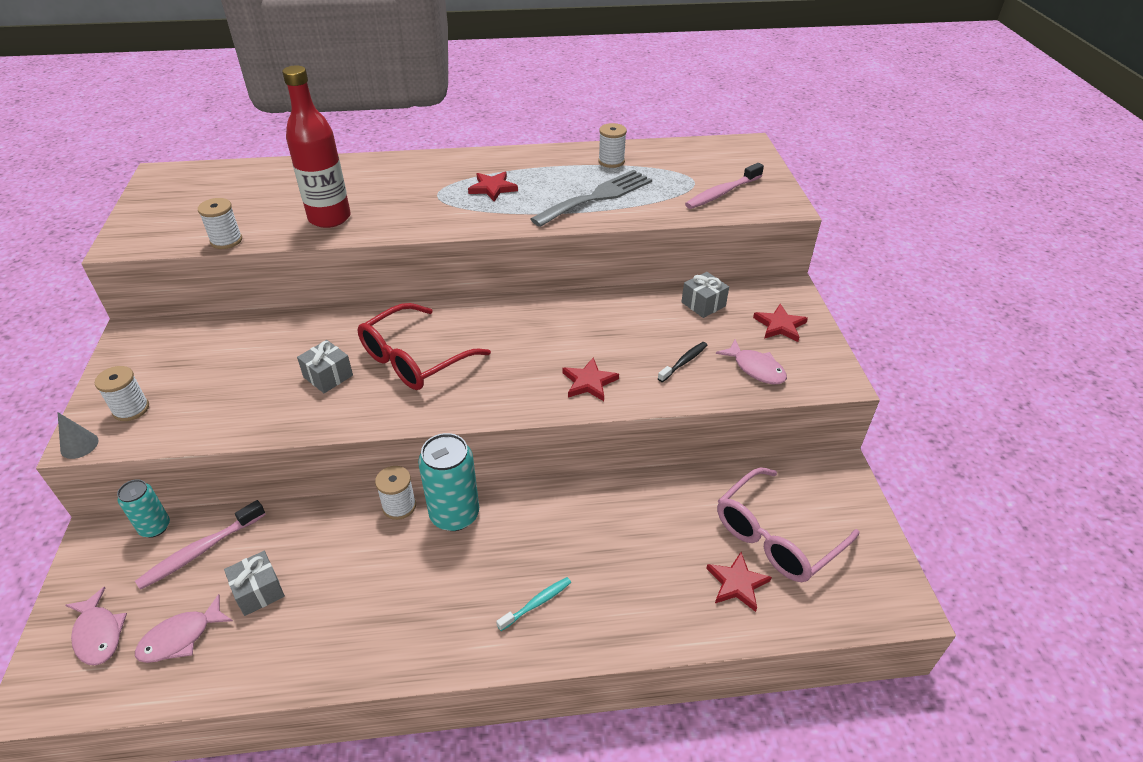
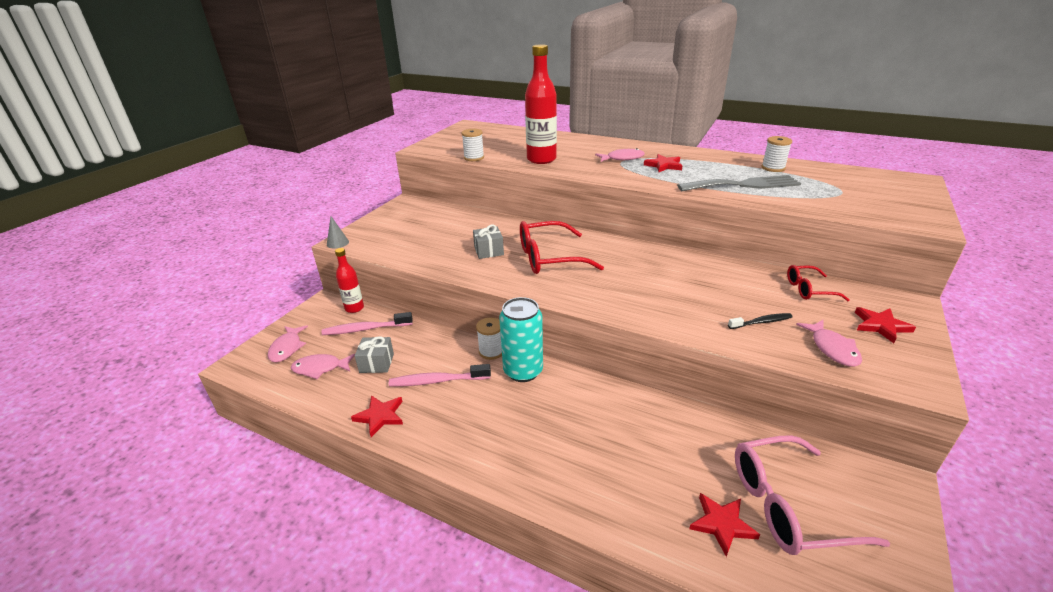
camera: 35 degrees right, 10 degrees down
(131, 409) = (375, 235): white spool -> none
(155, 527) = (354, 308): turquoise can -> red bottle
(435, 188) = (622, 158): none -> pink fish
(537, 603) = (538, 453): turquoise toothbrush -> none
(589, 382) = (666, 309): red star -> red star (380, 416)
(703, 304) = (809, 289): grey gift -> red glasses
(722, 193) = (864, 204): pink toothbrush -> pink toothbrush (437, 381)

